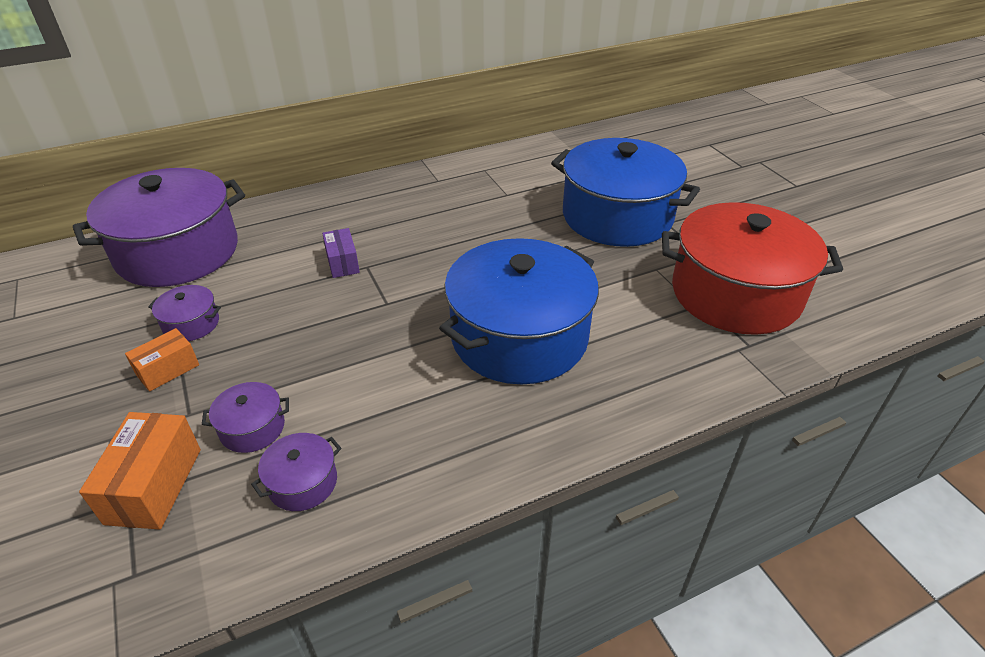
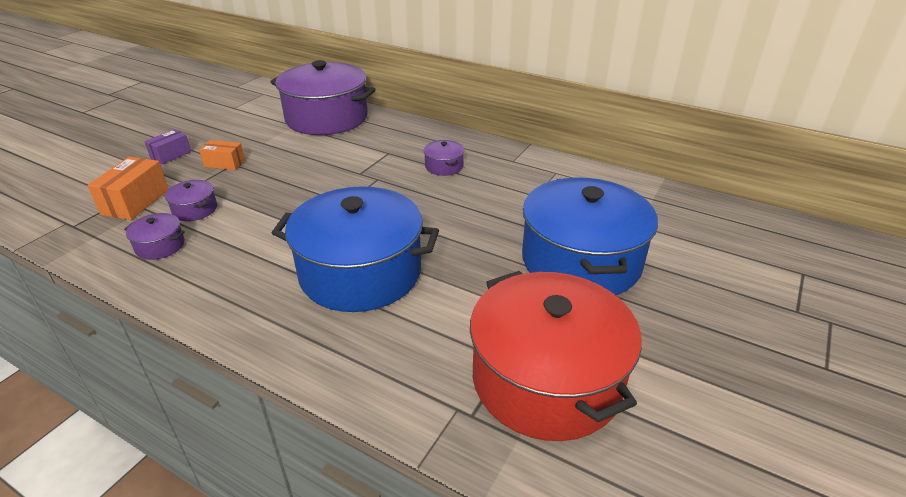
camera: 55 degrees right, 5 degrees down
(154, 485) = (135, 202): orange box -> orange box turned 45 degrees counterclockwise
(191, 324) = (267, 151): purple pot -> purple pot (444, 166)
(342, 263) = (372, 169): purple box -> purple box (171, 155)

